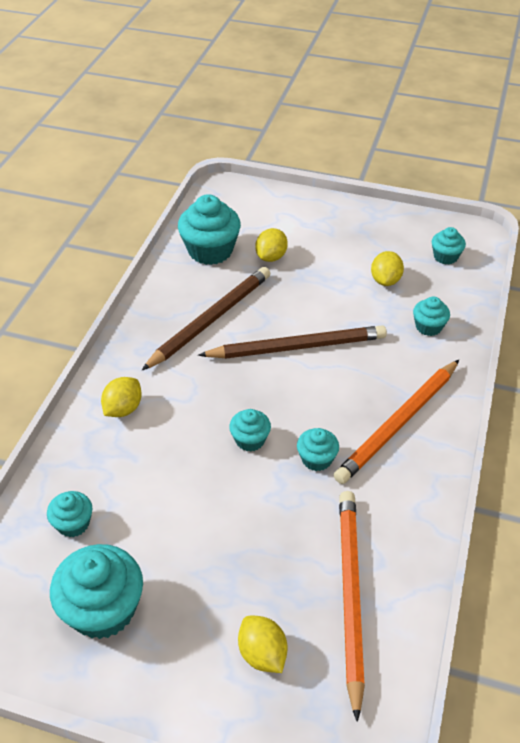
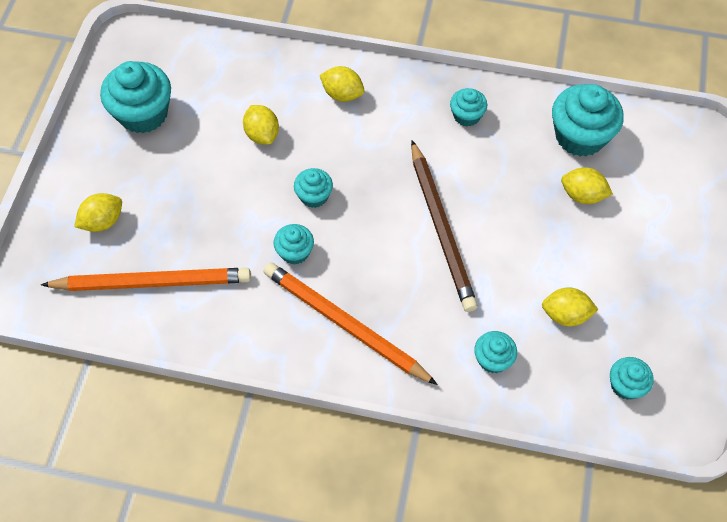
camera: 85 degrees right, 15 degrees up
(73, 523) = (219, 81): turquoise cupcake -> turquoise cupcake (466, 116)
(162, 482) = (262, 134): none -> yellow lemon
(210, 320) = (469, 148): brown pencil -> none

